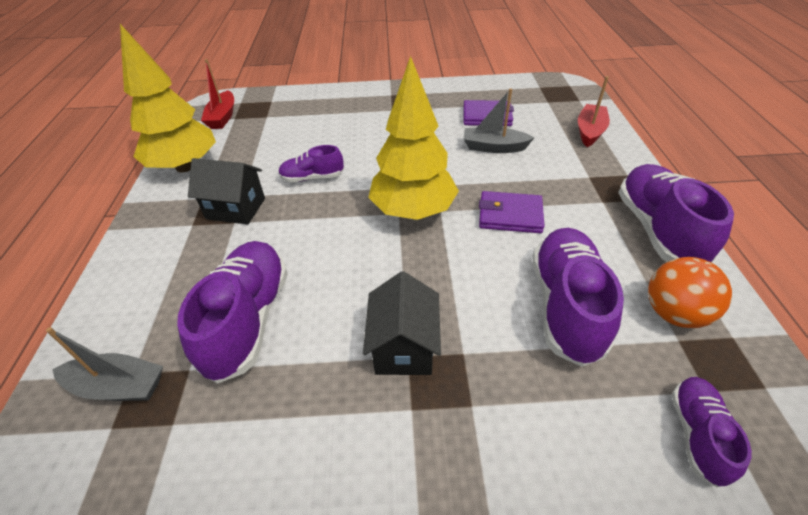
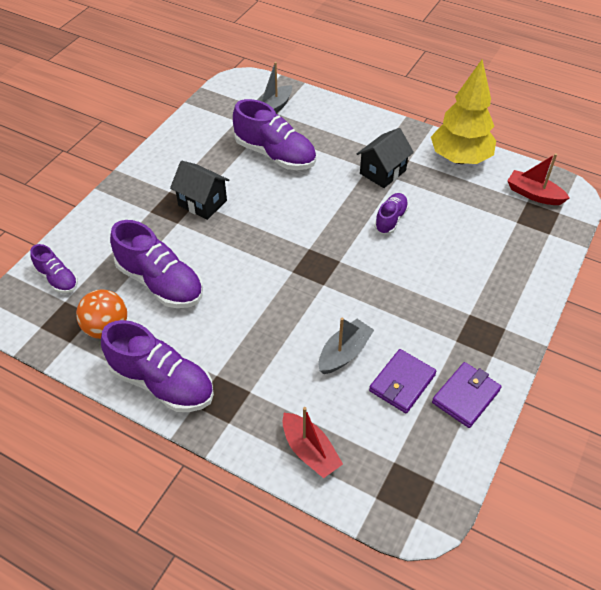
camera: 120 degrees right, 5 degrees up
(413, 211) = (303, 256): yellow tree -> none
(510, 215) = (253, 307): purple wallet -> purple wallet (465, 396)

